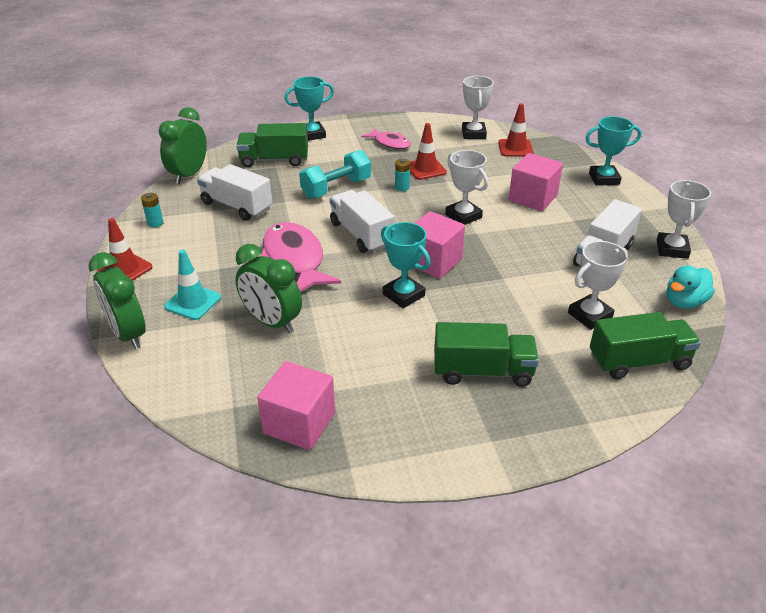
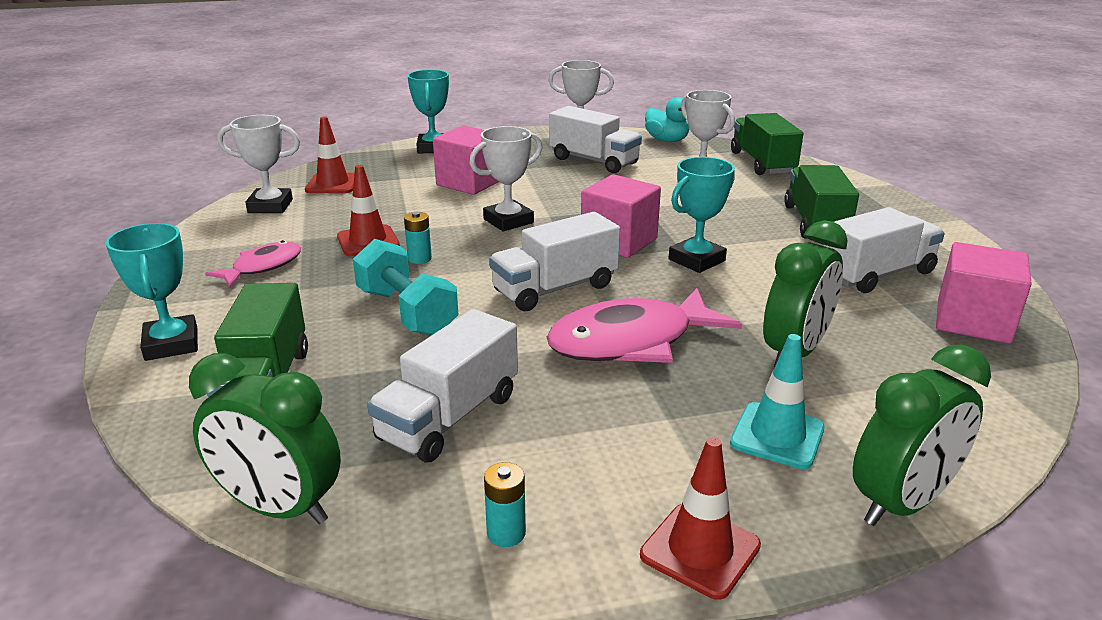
camera: 90 degrees left, 10 degrees down
(380, 387) = (877, 274): none -> white truck

